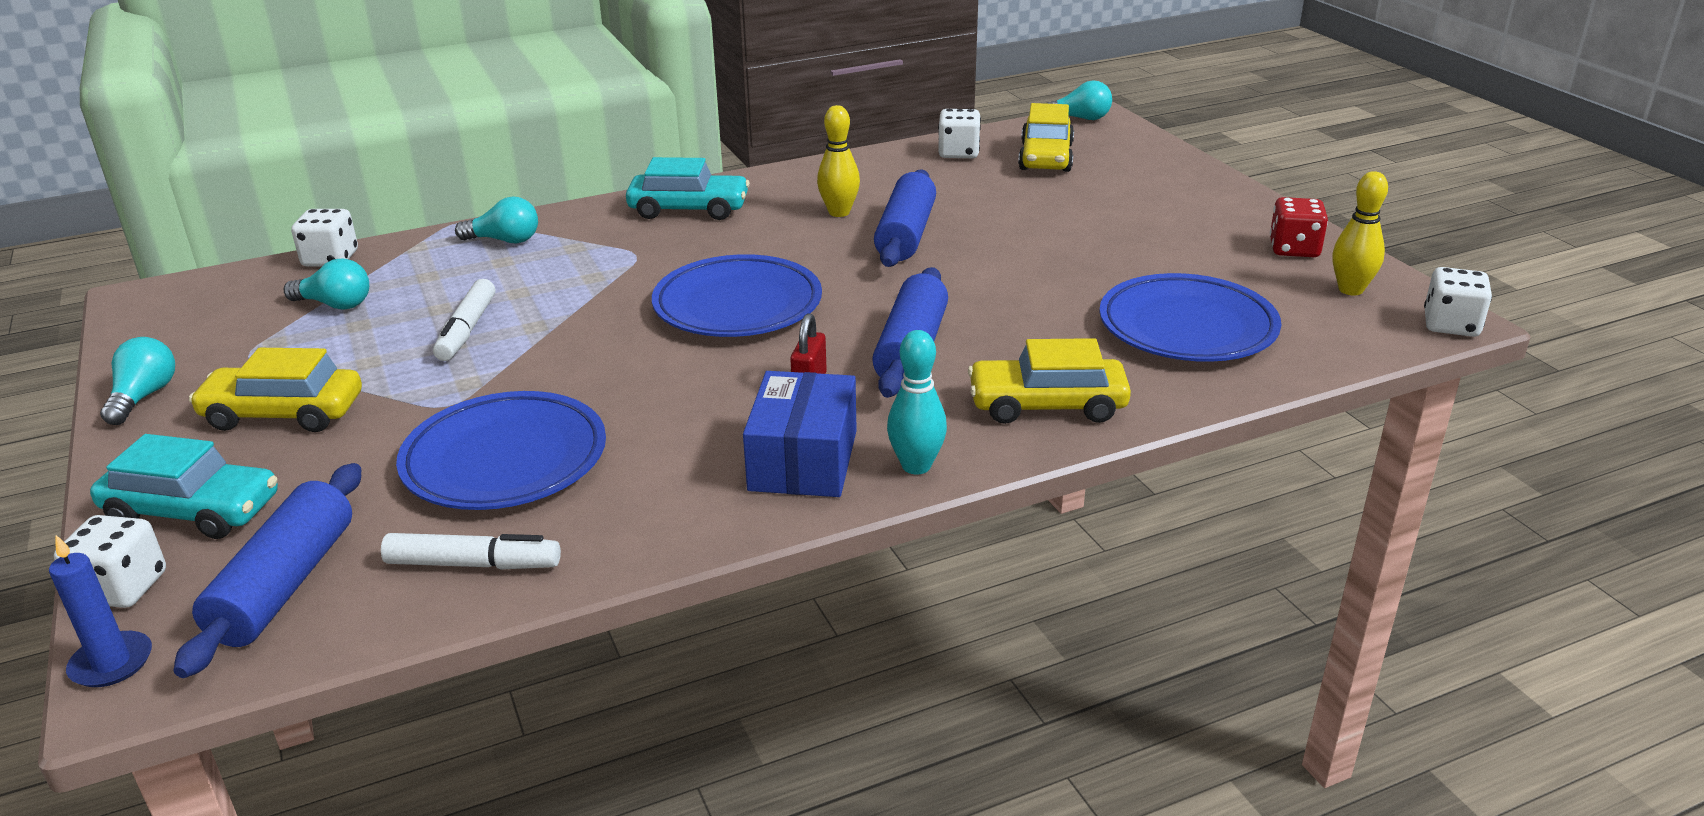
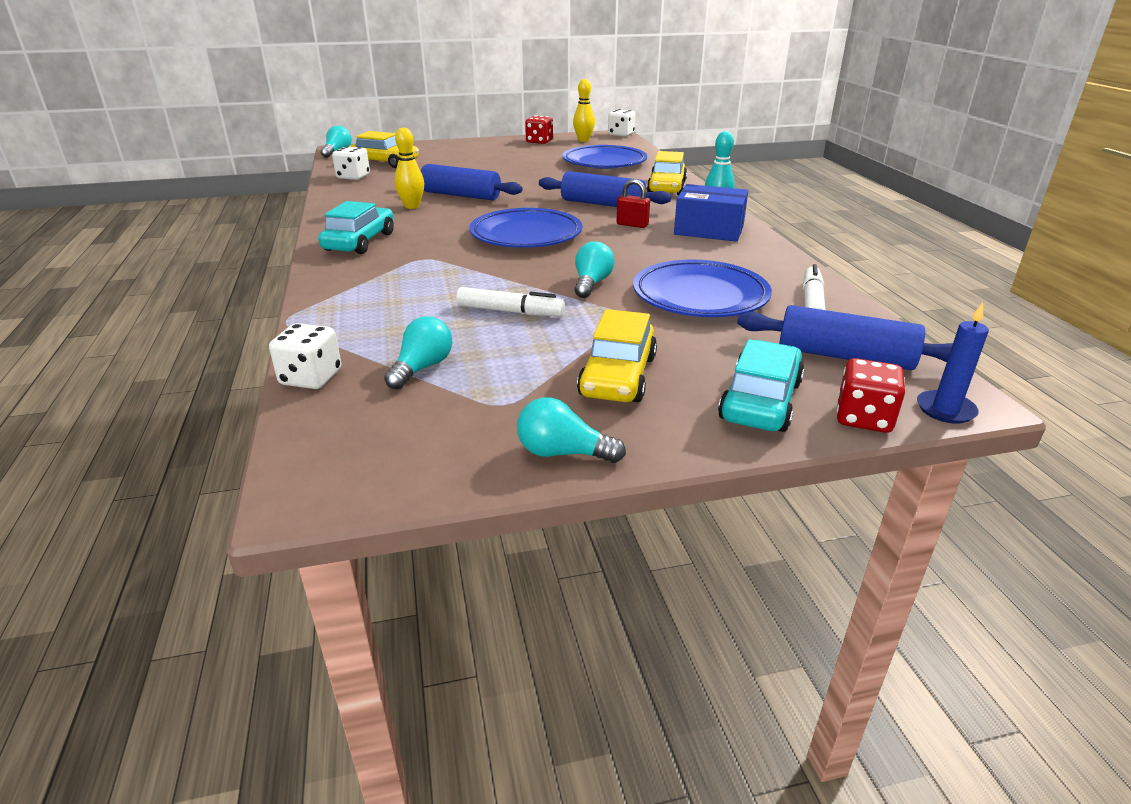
camera: 80 degrees left, 0 degrees up
(122, 588) = (863, 418): white dice -> red dice
(505, 240) = (351, 301): turquoise light bulb -> turquoise light bulb (591, 283)

